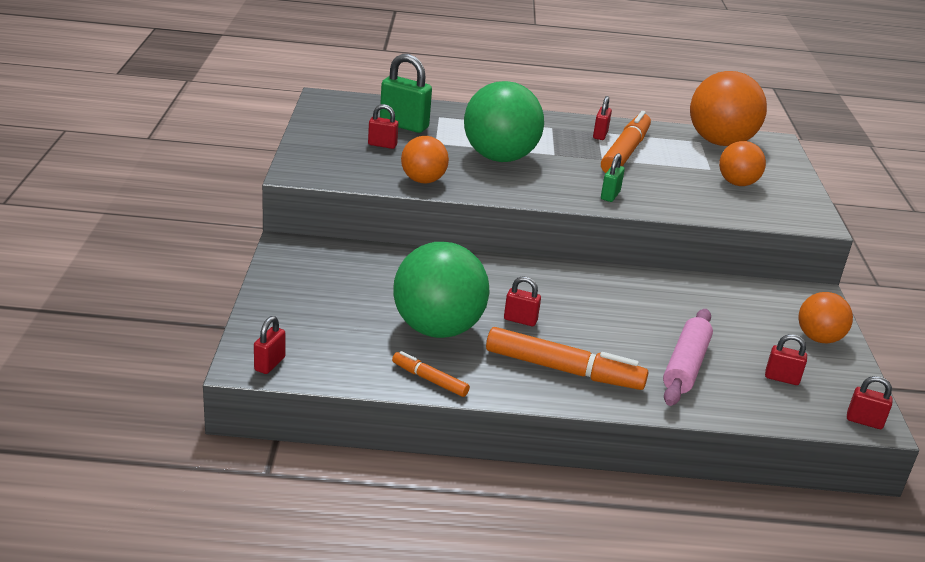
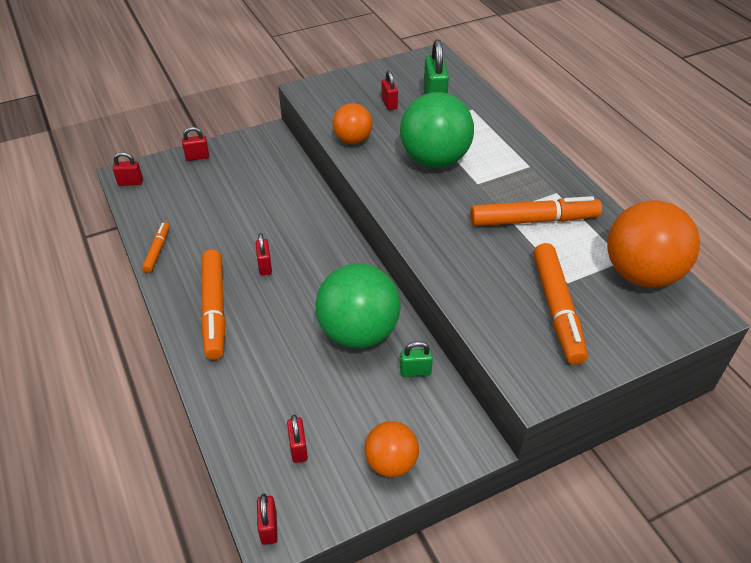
camera: 65 degrees right, 15 degrees up
(437, 329) = (221, 232): green ball -> green ball (358, 332)
(600, 135) = (551, 196): red padlock -> red padlock (197, 157)
(610, 195) = (434, 236): green padlock -> green padlock (415, 371)
(686, 366) = (271, 378): pink rolling pin -> none
(737, 183) = (557, 309): orange ball -> orange marker

